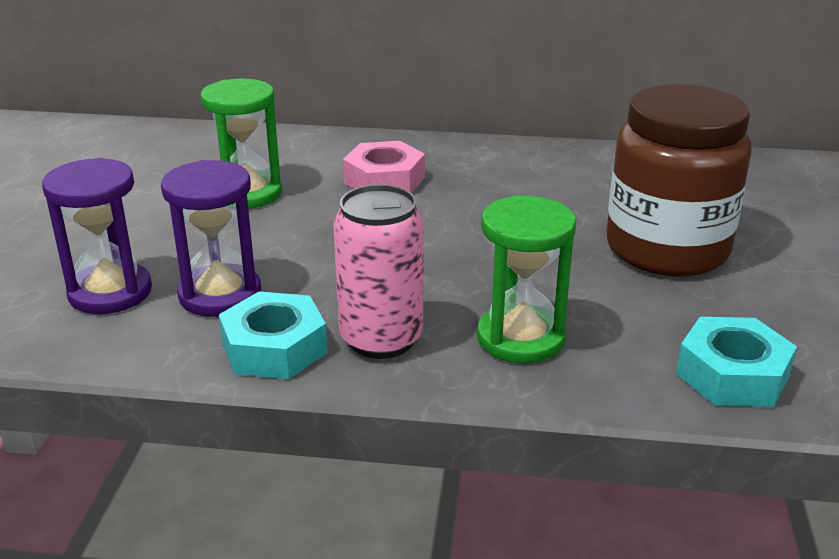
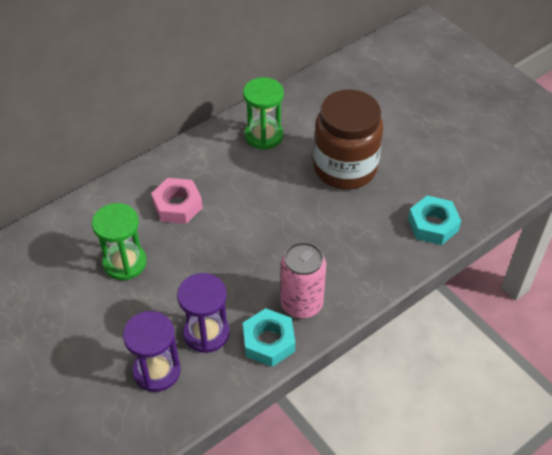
camera: 45 degrees left, 20 degrees up
(520, 338) = (349, 262): green hourglass -> green hourglass (264, 135)

